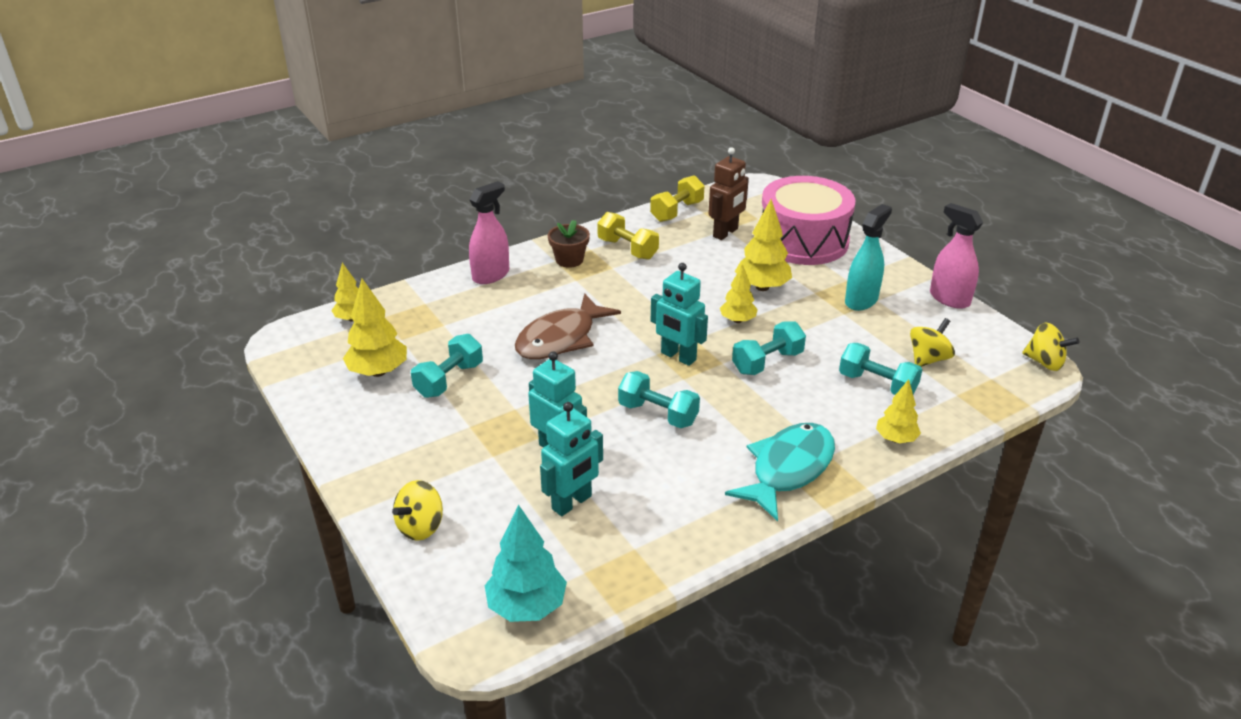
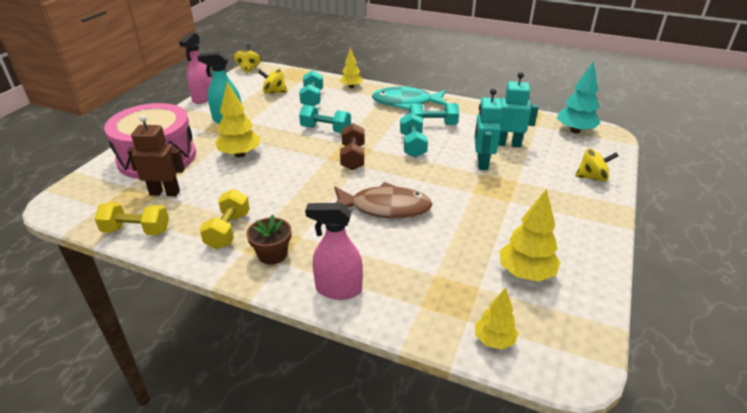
camera: 125 degrees left, 0 degrees up
(449, 380) = (486, 233): turquoise dumbbell -> turquoise dumbbell (433, 125)
(678, 357) = (353, 157): turquoise robot -> brown dumbbell
(737, 320) = (290, 151): yellow tree -> none

